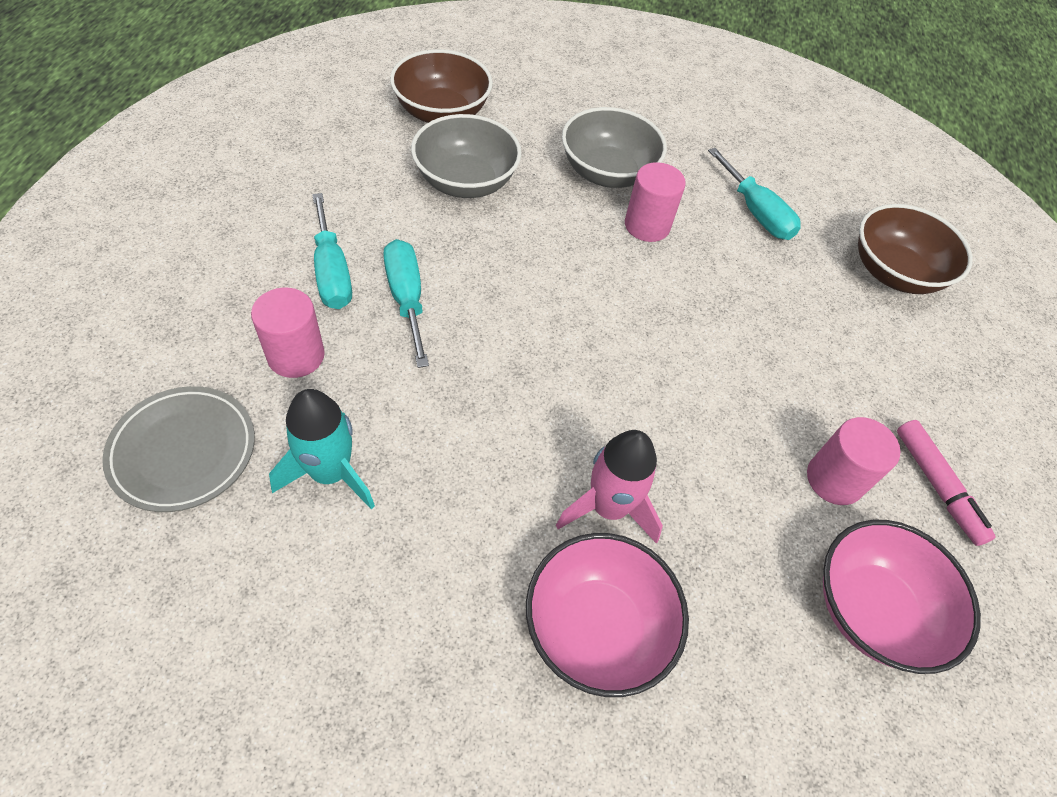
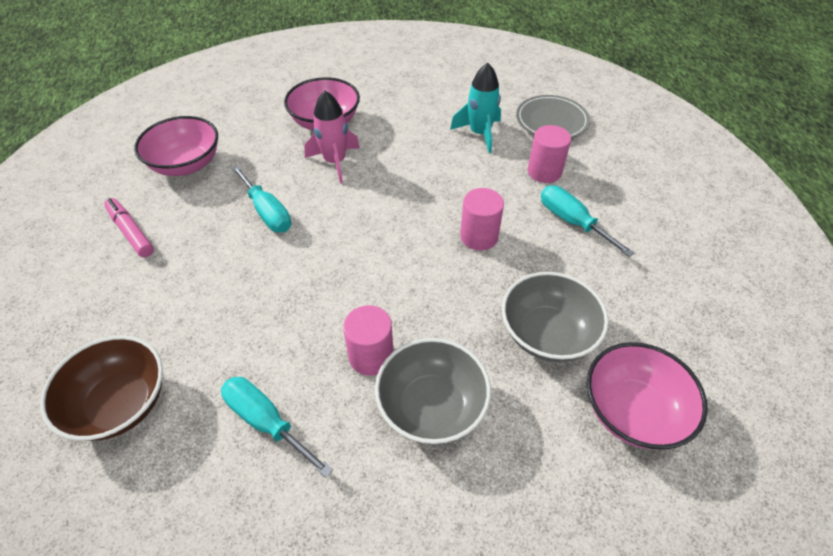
camera: 165 degrees right, 5 degrees down
(407, 299) = (513, 223): turquoise screwdriver -> turquoise screwdriver (267, 212)
(442, 113) = (632, 411): brown bowl -> pink bowl
(834, 479) = (202, 214): pink cylinder -> pink cylinder (479, 236)

